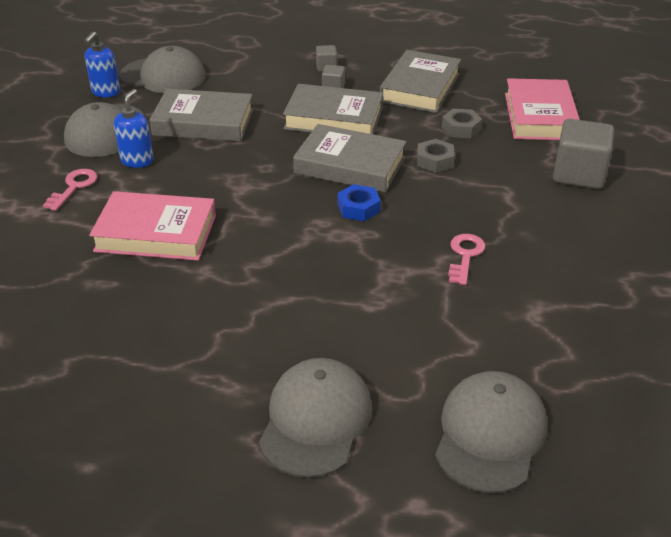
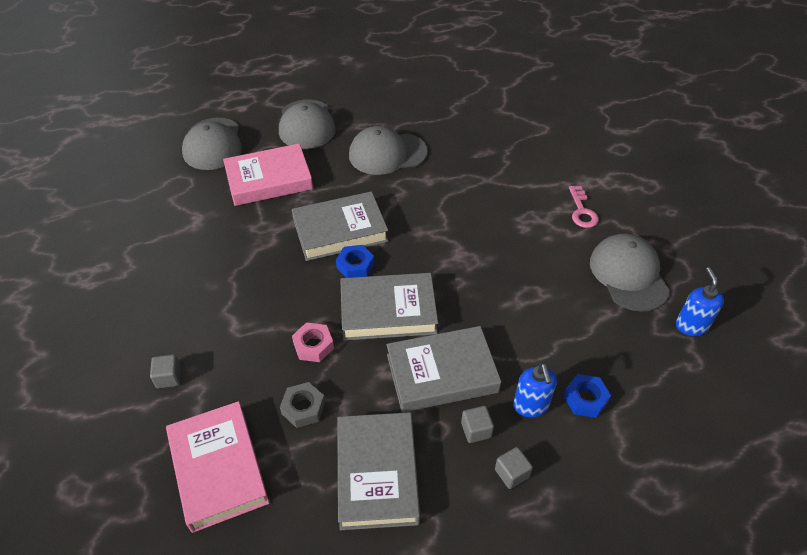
camera: 155 degrees right, 10 degrees up
(137, 161) = (565, 252): blue soap dispenser -> blue soap dispenser (531, 406)
(156, 233) = (484, 195): pink book -> pink book (269, 180)
(163, 76) = (668, 375): grey cap -> grey cap (387, 153)
(203, 122) = (558, 318): grey book -> grey book (340, 231)
(238, 81) = (585, 399): none -> blue nut
(435, 161) = (313, 346): grey nut -> pink nut
(465, 256) = (255, 249): pink key -> none
(579, 174) = (169, 377): grey cube -> grey cube, size x0.48

